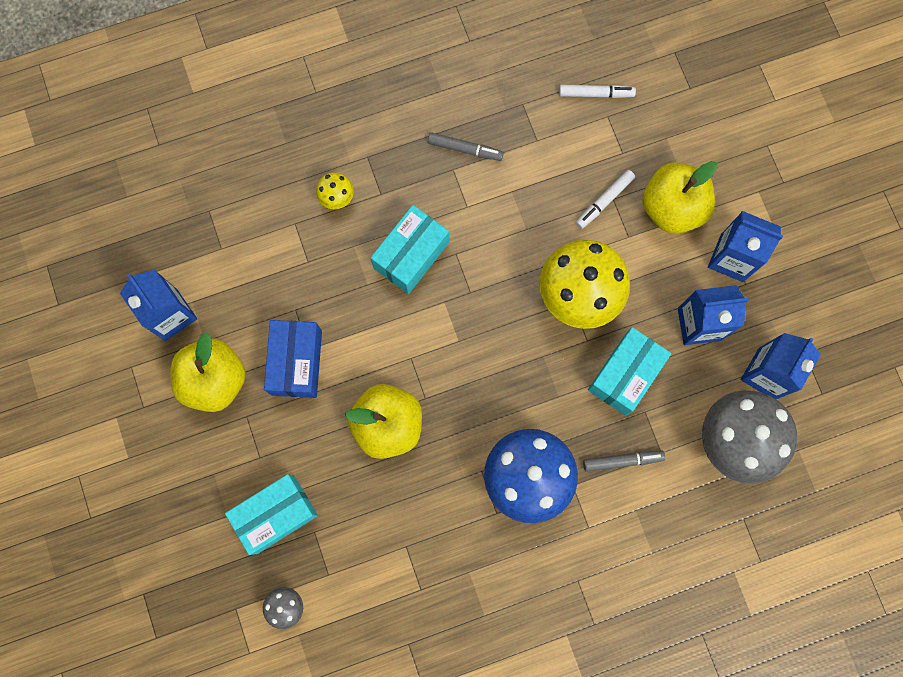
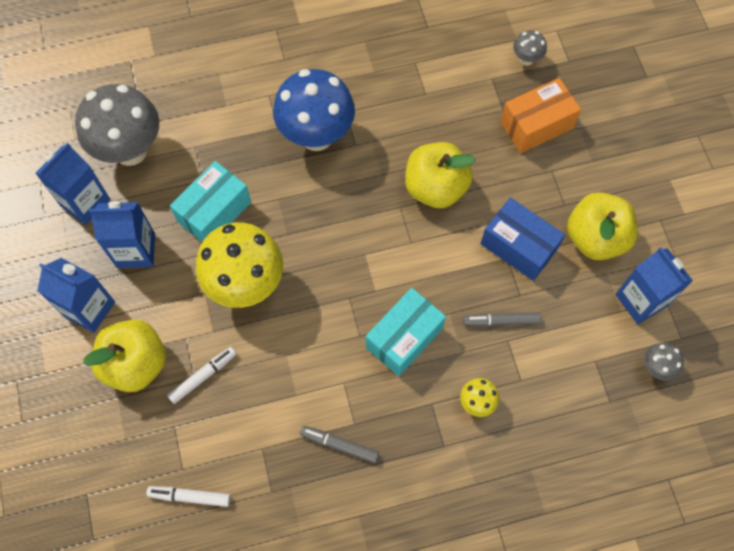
camera: 175 degrees left, 10 degrees down
(161, 247) = (656, 367): none -> grey mushroom
(276, 515) = (536, 125): turquoise box -> orange box
(297, 362) = (518, 247): blue box -> blue box turned 60 degrees counterclockwise
(622, 461) = (230, 142): grey marker -> grey marker (501, 321)

